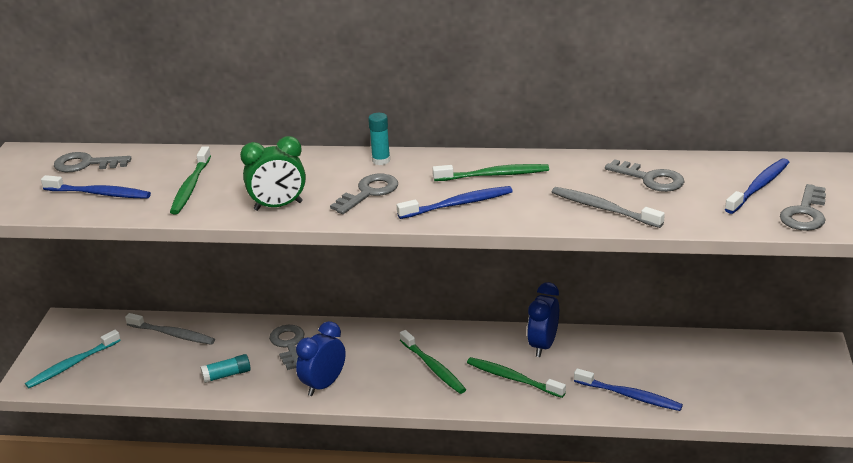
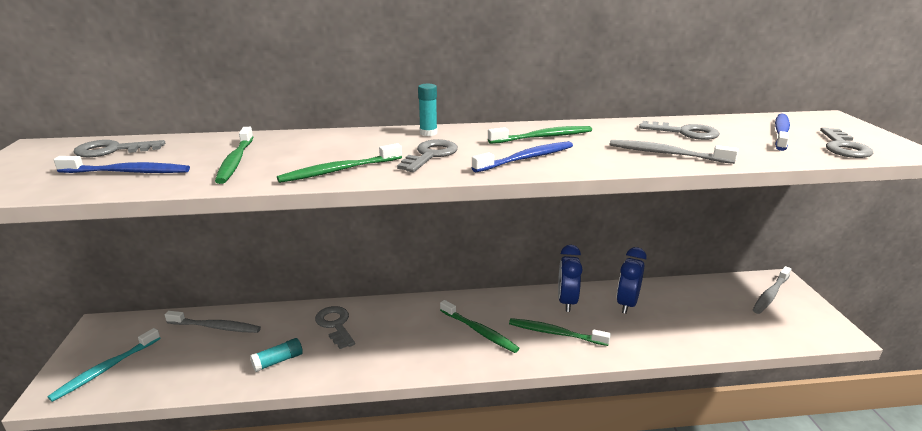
camera: 15 degrees left, 5 degrees down
(278, 206) = (339, 170): green clock -> green toothbrush
(323, 385) = (380, 360): blue clock -> blue clock (626, 304)
(629, 396) = (664, 337): blue toothbrush -> none
(790, 362) = (770, 295): none -> grey toothbrush

